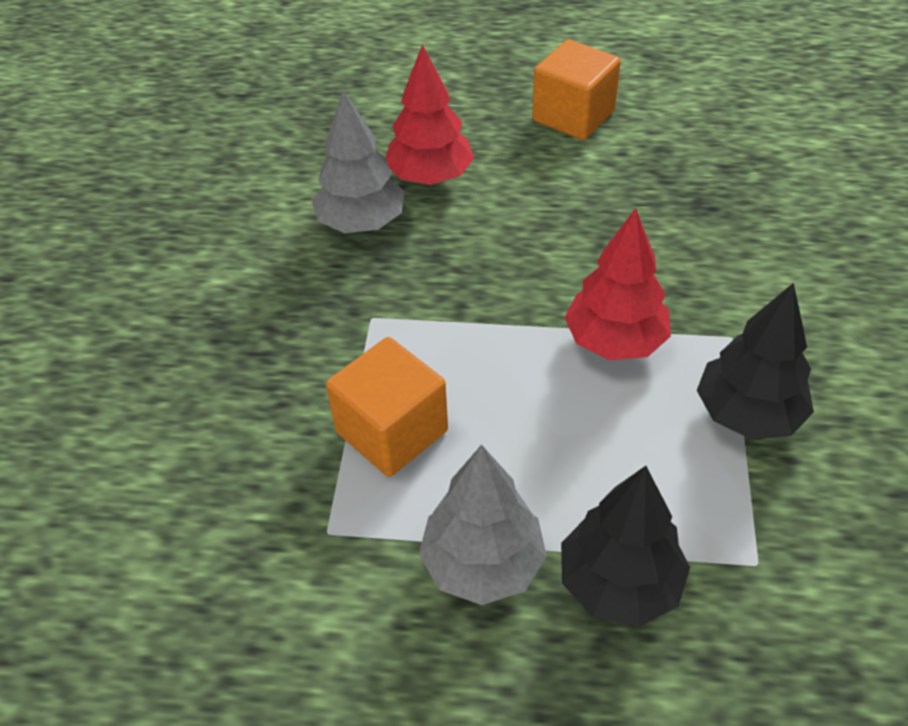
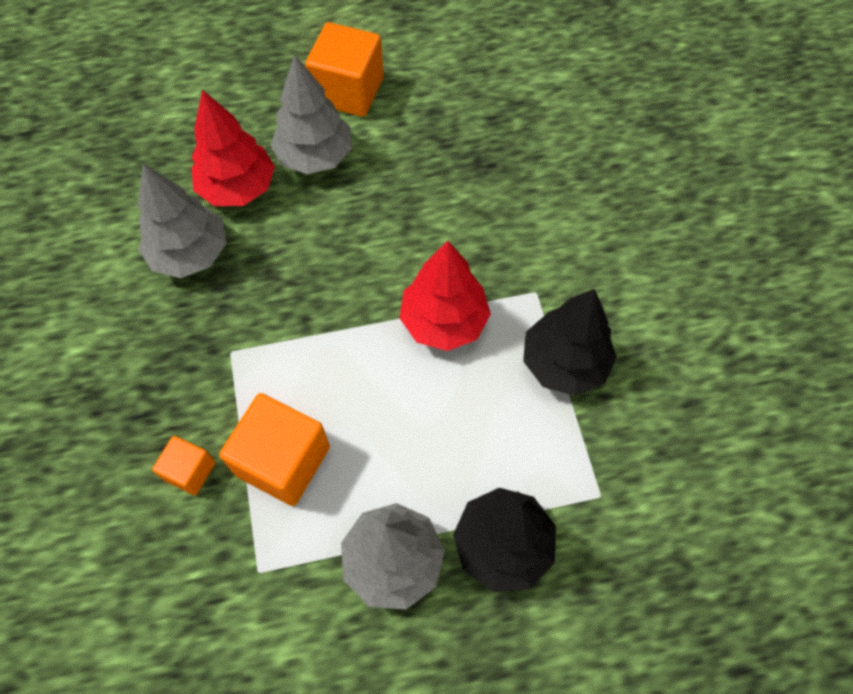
camera: 20 degrees left, 15 degrees up
(289, 416) = (190, 471): none -> orange cube
(519, 165) = (315, 156): none -> grey tree

